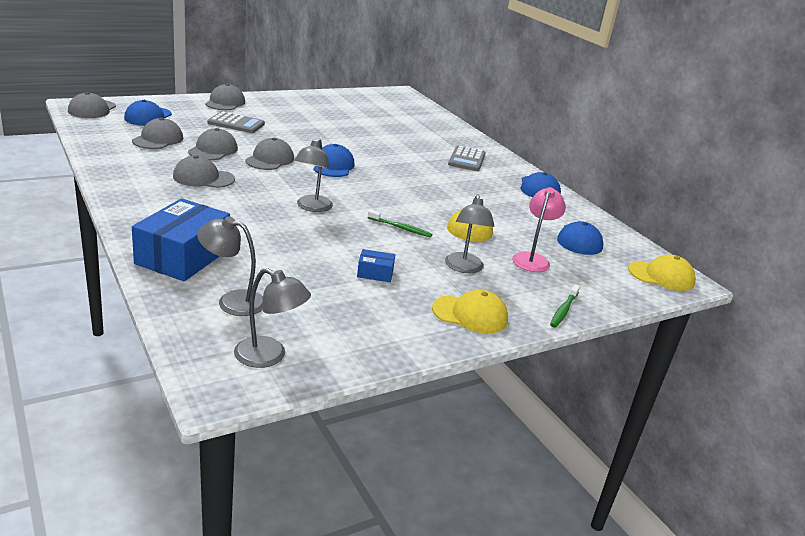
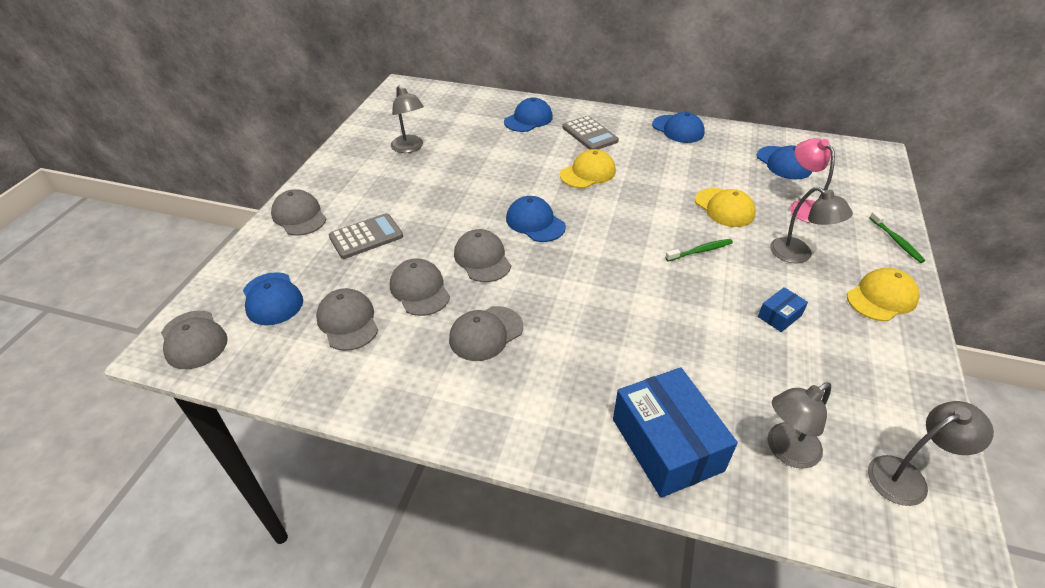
camera: 40 degrees left, 15 degrees up
(312, 207) = (618, 287): grey lamp -> grey lamp (410, 148)
(443, 136) = (528, 119): none -> blue cap
(661, 276) = (864, 159): yellow cap -> yellow cap (588, 173)

